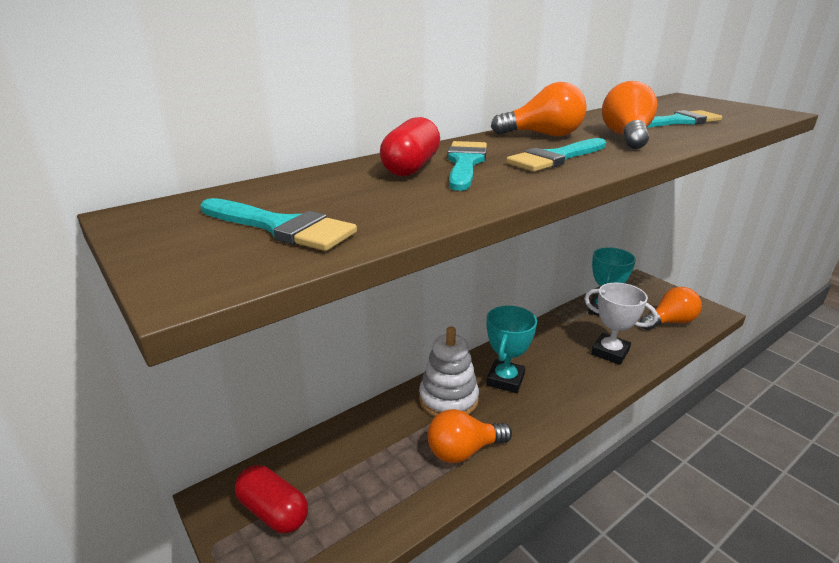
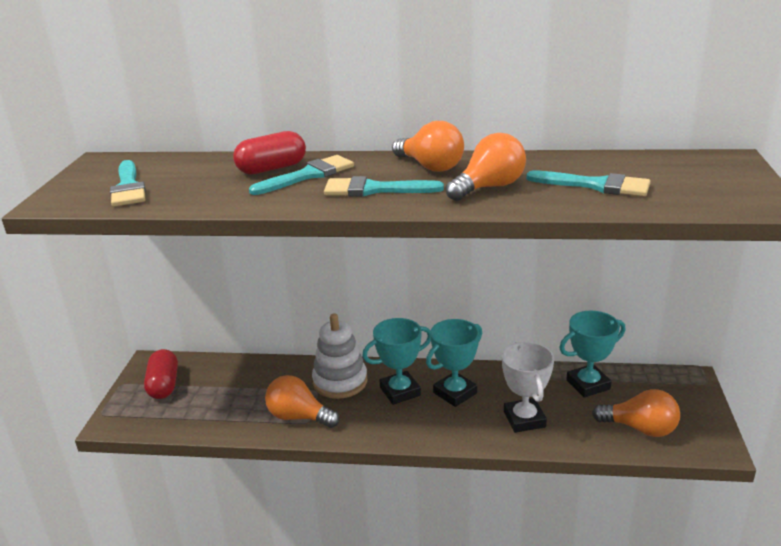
camera: 45 degrees right, 0 degrees up
(542, 359) = (455, 393): none -> turquoise trophy

